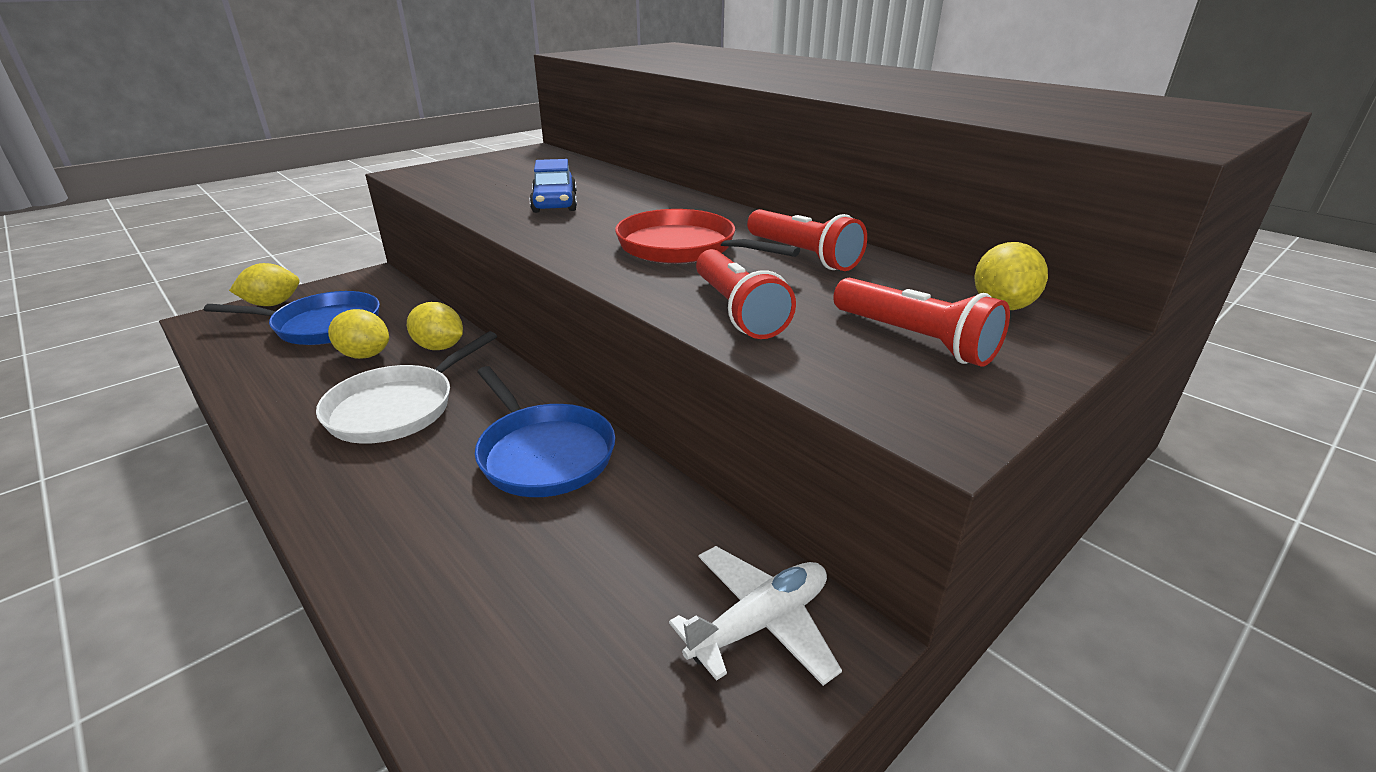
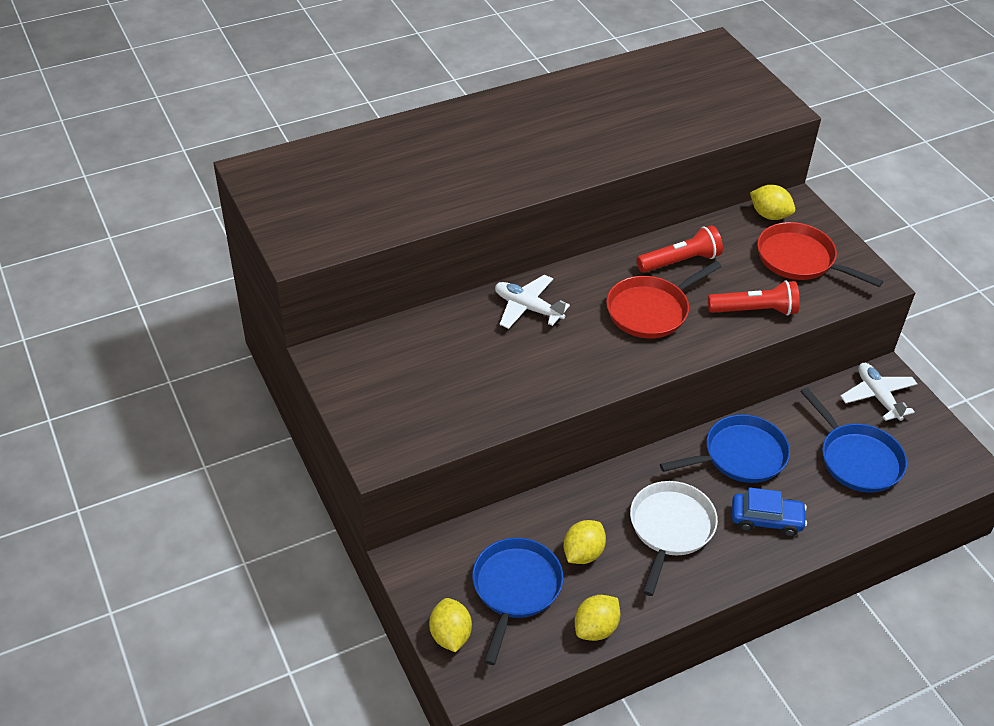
camera: 75 degrees left, 15 degrees up
(397, 408) = (670, 528): white pan -> white pan turned 120 degrees counterclockwise
(439, 347) = (583, 505): yellow lemon -> yellow lemon (596, 628)
(554, 203) = (526, 361): blue car -> blue car (766, 520)
(565, 600) = (857, 459): none -> blue pan
(643, 197) = (528, 308): none -> white plane
(914, 339) = (800, 259): red flashlight -> red pan

